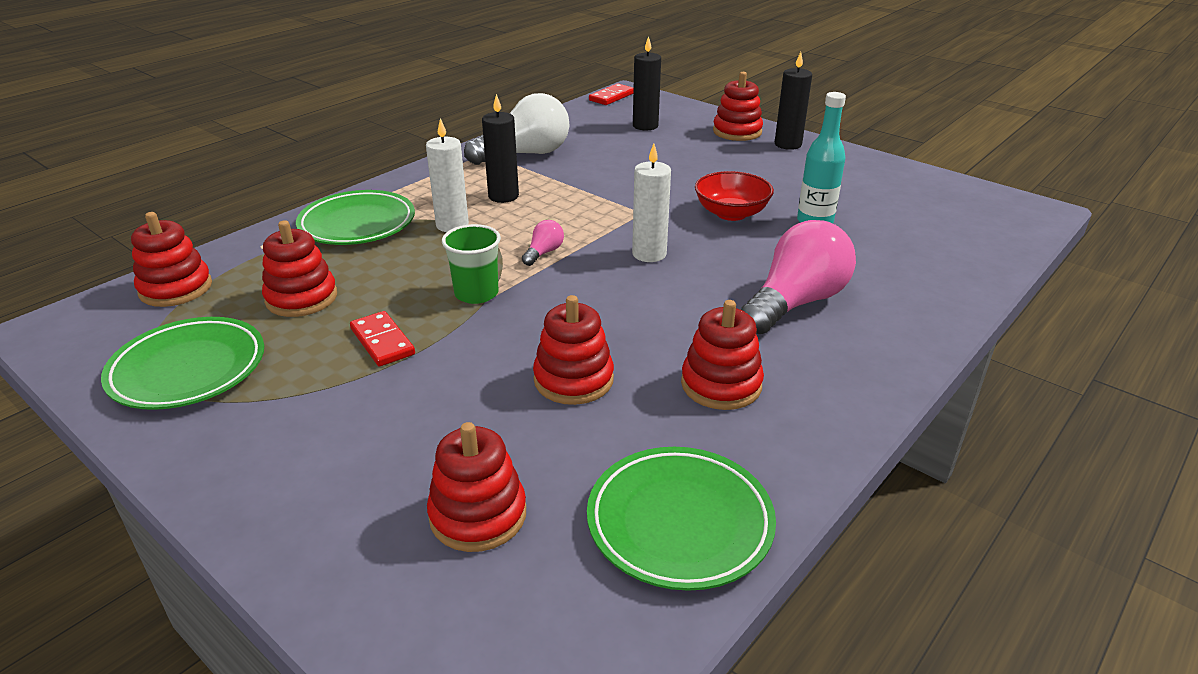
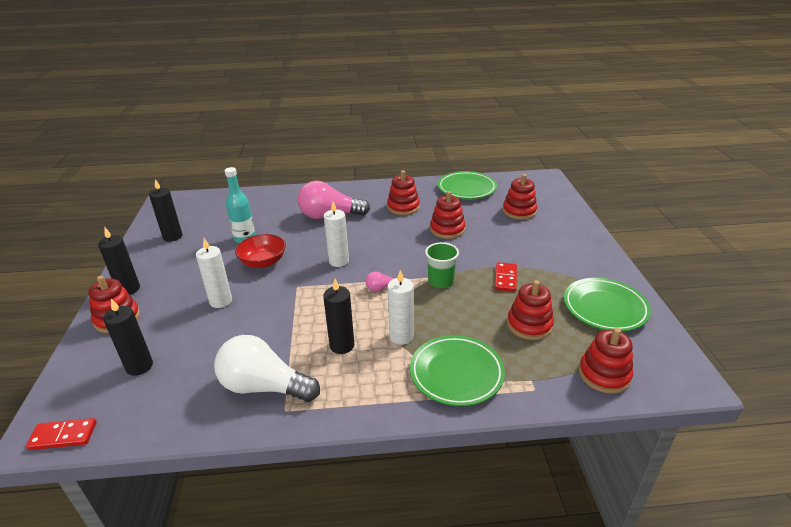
camera: 135 degrees left, 0 degrees up
(686, 172) = (221, 301): none -> white candle
(891, 187) = (172, 236): none -> black candle

